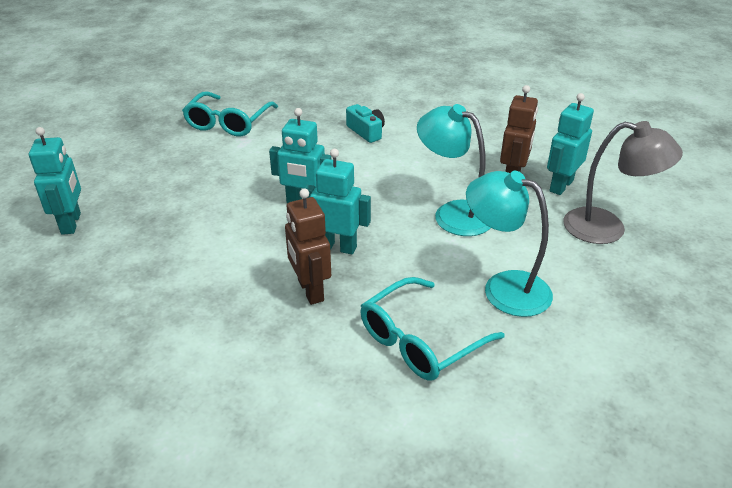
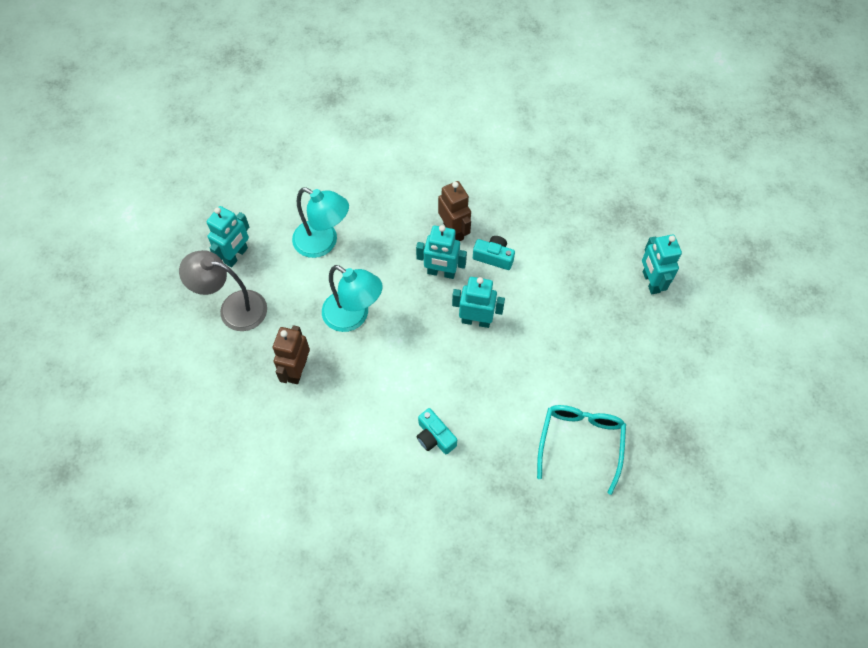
camera: 175 degrees right, 25 degrees up
(262, 258) = (493, 257): none -> turquoise camera
(421, 340) = (379, 199): turquoise glasses -> none
(561, 186) = (256, 361): turquoise robot -> turquoise robot (236, 256)

